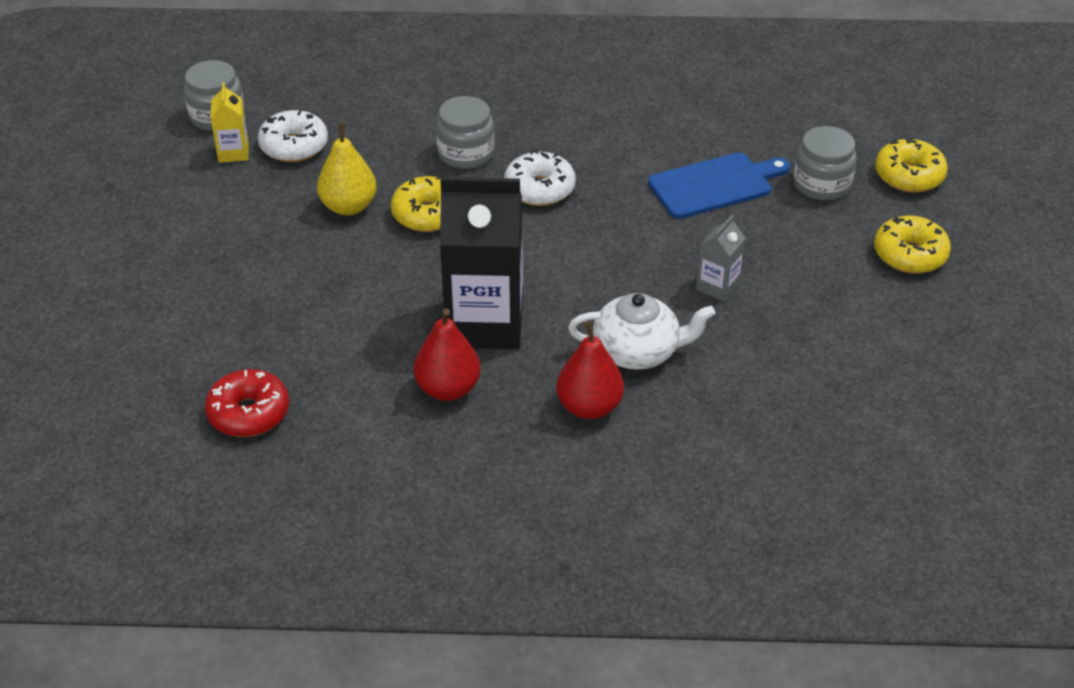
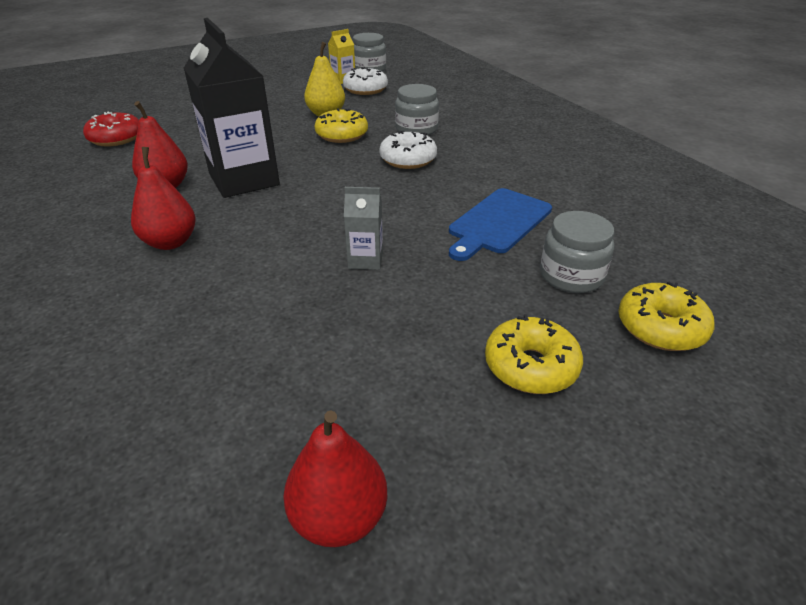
camera: 60 degrees right, 5 degrees down
(638, 351) = (251, 245): white teapot -> none
(714, 185) = (498, 223): blue cutting board -> blue cutting board turned 90 degrees clockwise
(988, 389) = (339, 517): none -> red pear

